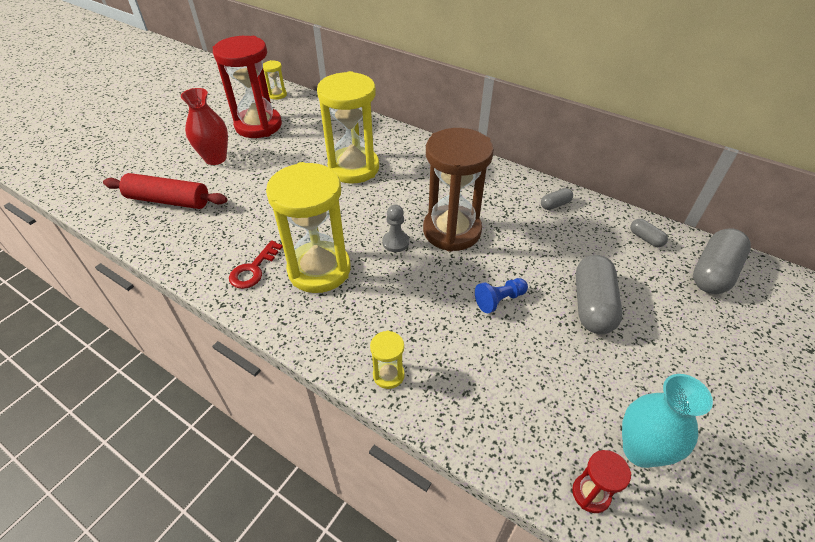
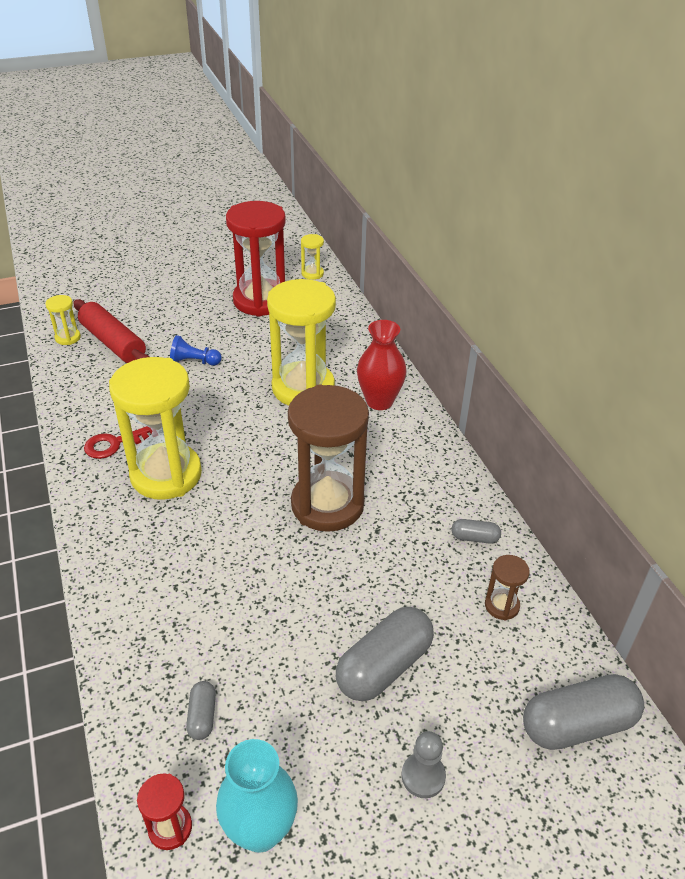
camera: 35 degrees right, 5 degrees down
(215, 158) = (189, 319): red vase -> red vase (379, 401)
(388, 375) = (121, 605): yellow hourglass -> yellow hourglass (68, 338)
(395, 242) = (260, 486): grey pawn -> grey pawn (423, 776)
(499, 300) = (294, 601): blue pawn -> blue pawn (194, 362)
(610, 233) = (501, 605): none -> brown hourglass
(645, 238) = (539, 636): grey capsule -> grey capsule (202, 716)

